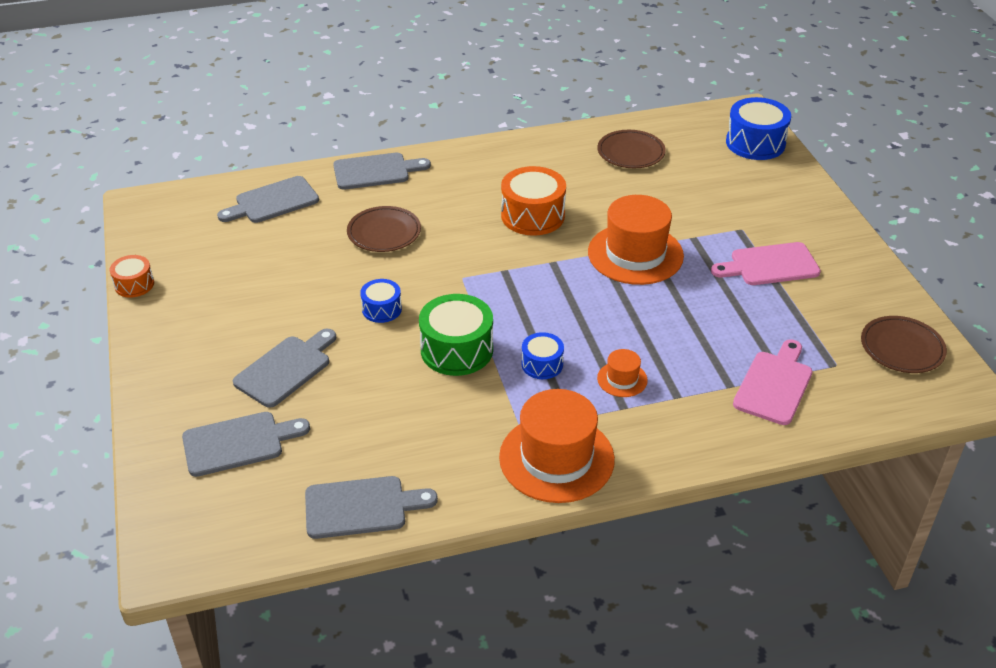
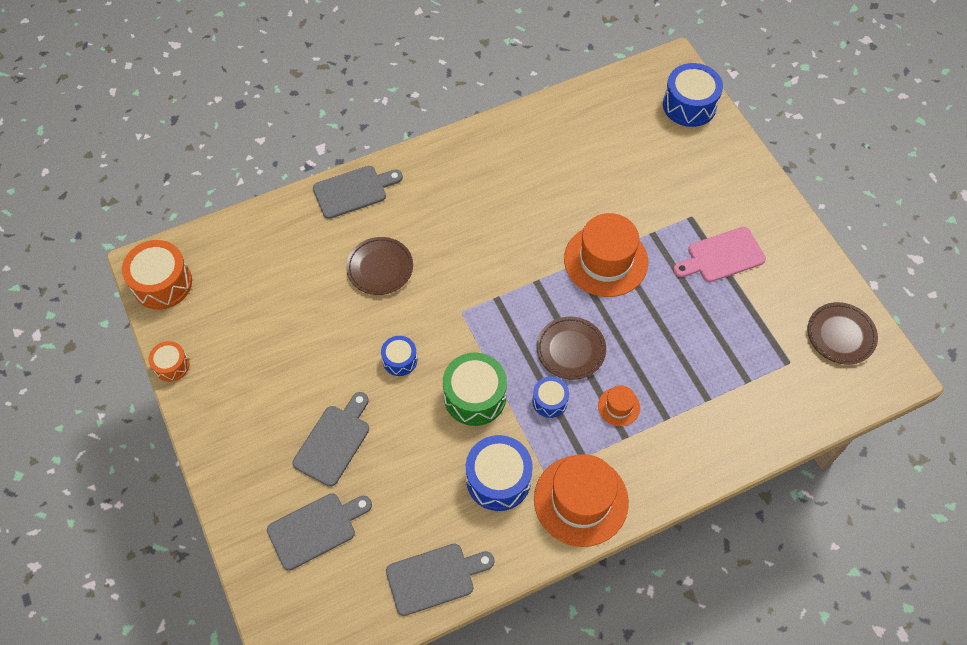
camera: 10 degrees left, 20 degrees up
(273, 201) = (269, 244): grey cutting board -> none
(463, 426) = (498, 479): none -> blue drum
(532, 216) = (508, 227): orange drum -> orange drum (162, 283)
(631, 153) = (580, 133): brown plate -> brown plate (571, 350)
(774, 385) = (743, 392): pink cutting board -> none

